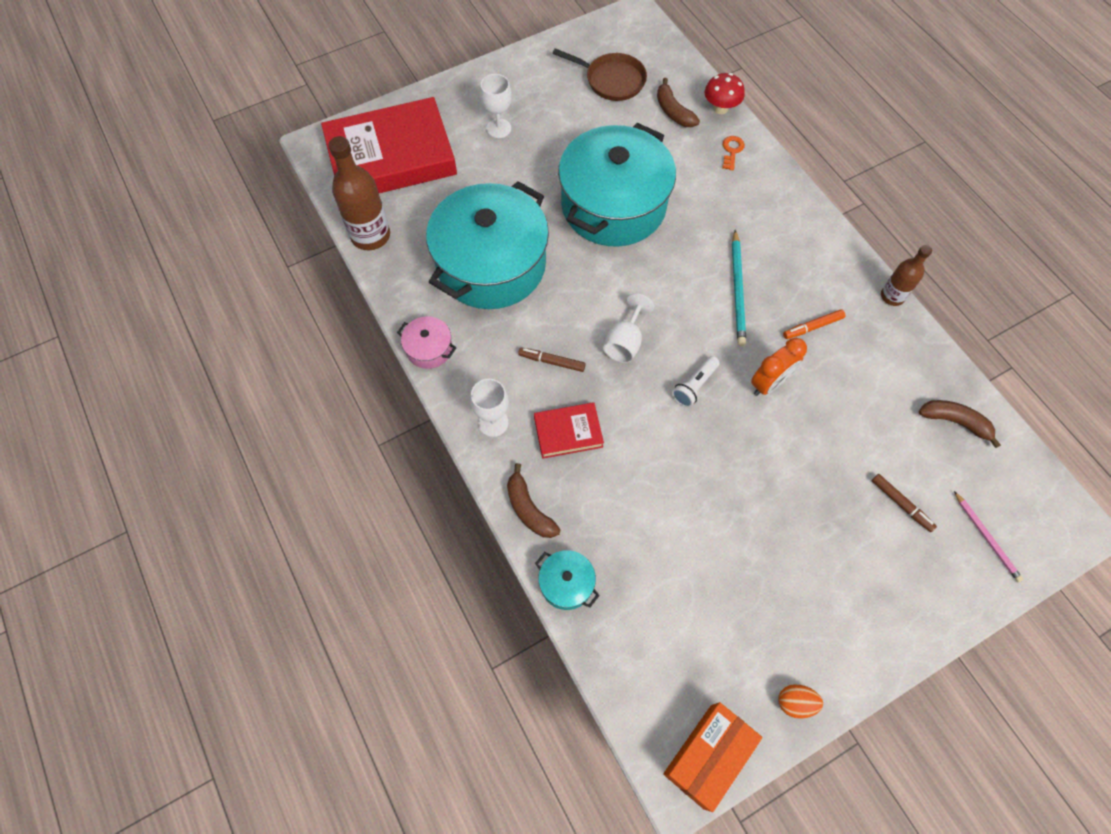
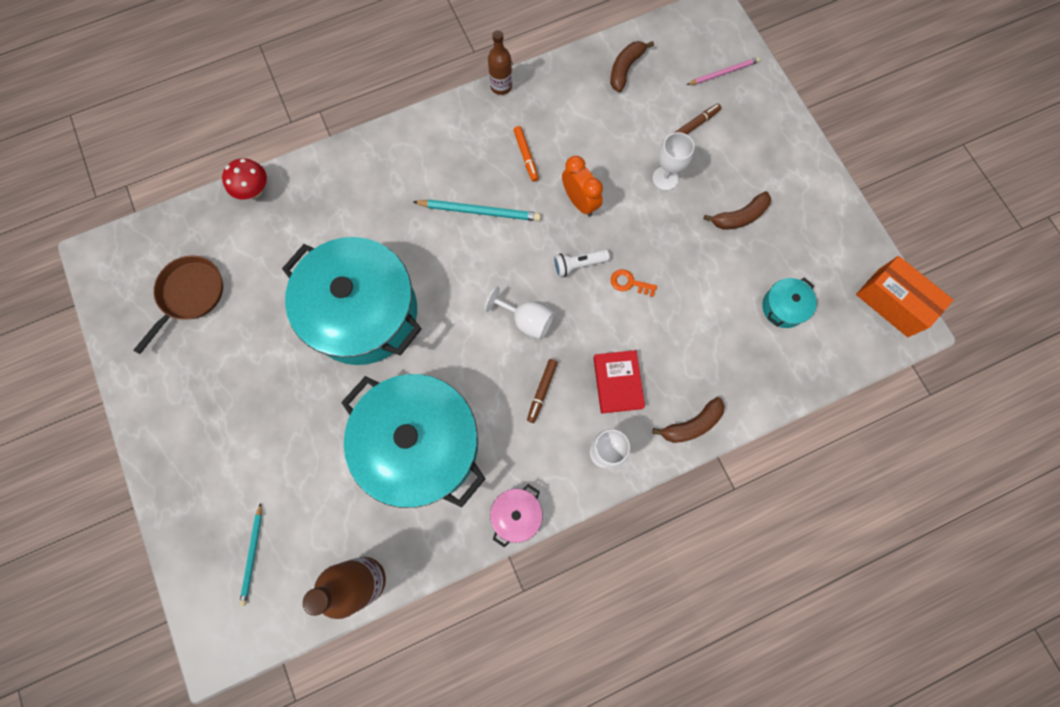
camera: 85 degrees left, 10 degrees up
(391, 157) = (252, 555): red book -> turquoise pencil
(498, 128) = (235, 426): white goblet -> white goblet (665, 178)
(566, 583) = (760, 397): turquoise pot -> turquoise pot (783, 307)
(673, 111) = (249, 237): brown banana -> brown banana (739, 217)
(694, 386) = (578, 265): white flashlight -> white flashlight turned 120 degrees clockwise
(732, 151) = (313, 189): orange key -> orange key (629, 283)
(795, 702) = (851, 233): orange egg -> none

